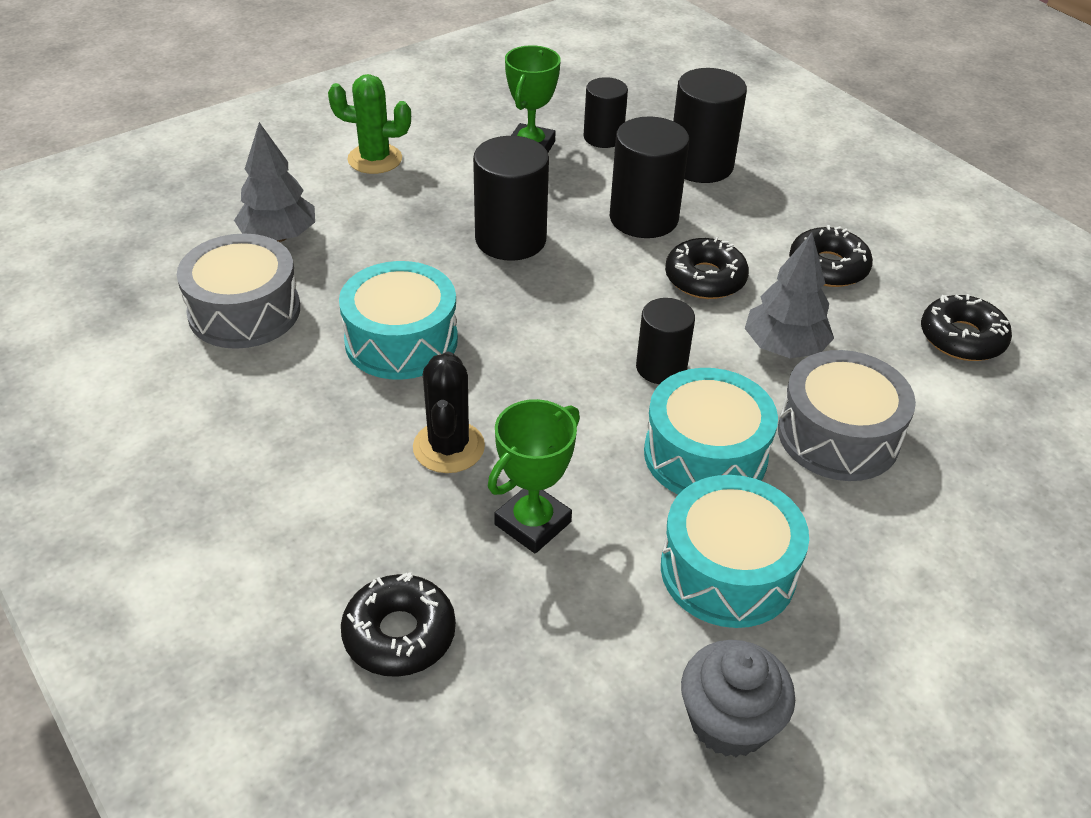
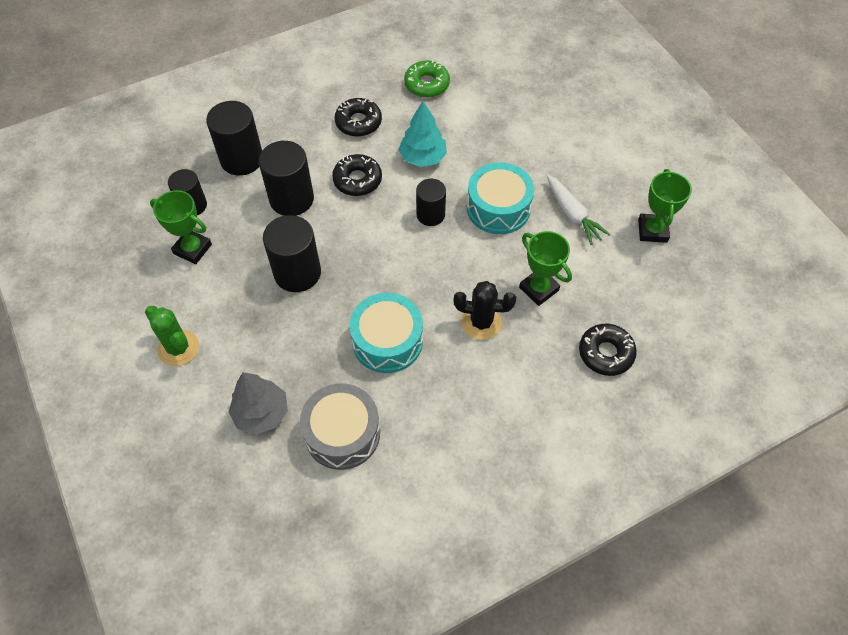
camera: 80 degrees left, 15 degrees up
(375, 159) = (178, 348): green cactus -> green cactus turned 60 degrees counterclockwise
(728, 570) = (572, 214): turquoise drum -> white carrot
(729, 721) = (652, 230): grey cupcake -> green trophy
(784, 347) = (422, 158): grey tree -> turquoise tree
(838, 435) = (490, 152): grey drum -> none
(962, 338) = (427, 84): black donut -> green donut

